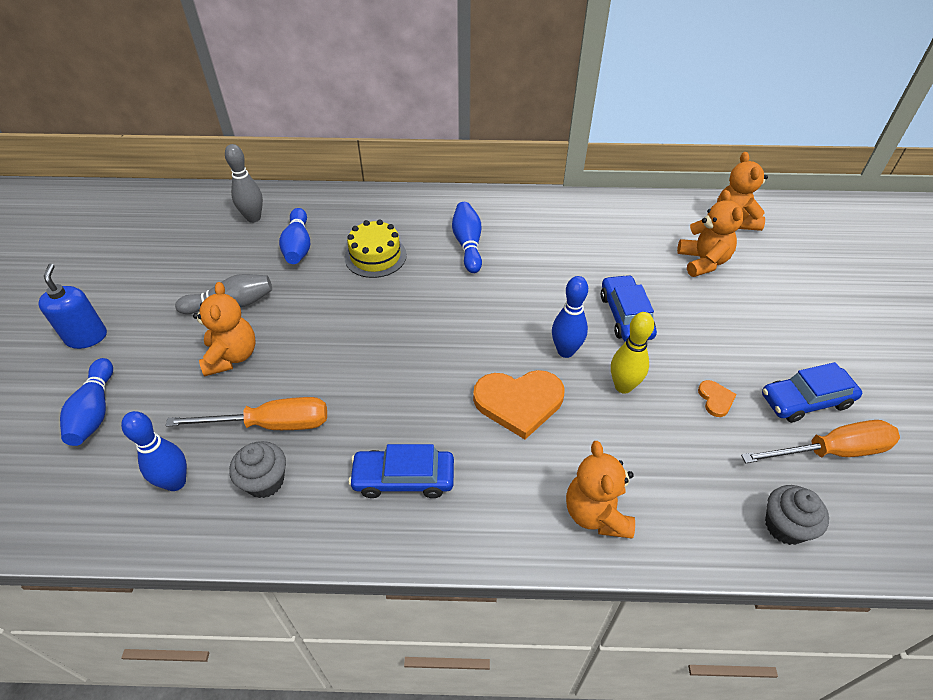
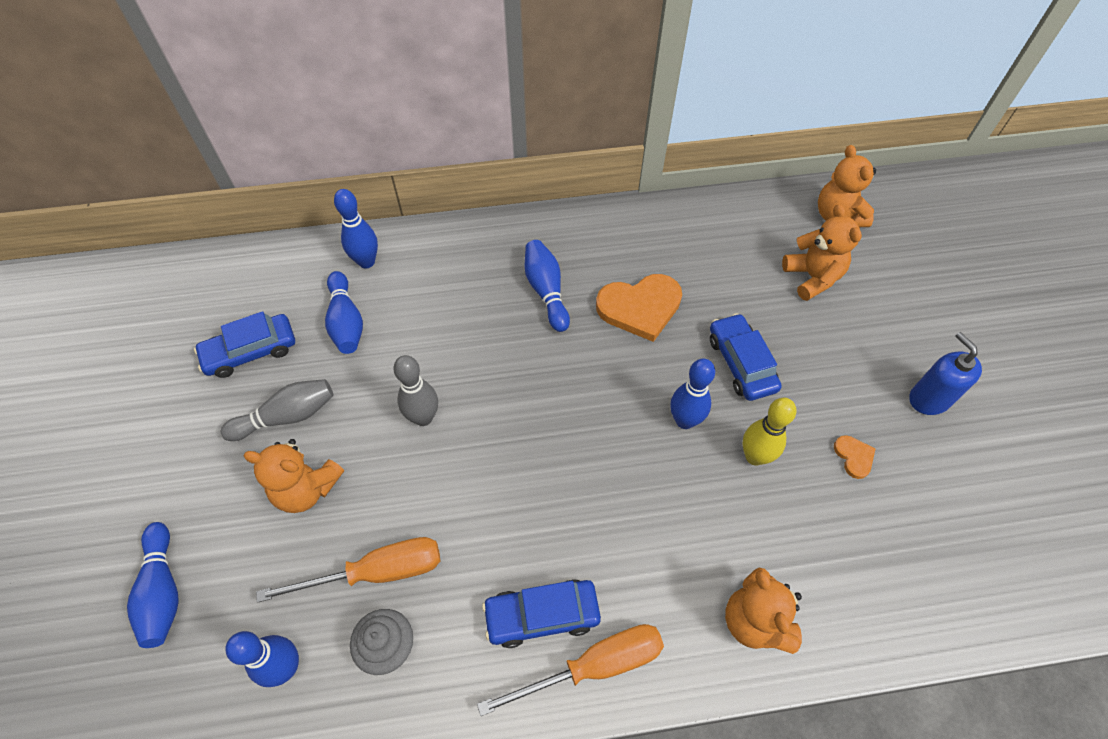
camera: 10 degrees left, 10 degrees up
(86, 337) = (121, 490): blue soap dispenser -> blue soap dispenser (929, 399)
(232, 356) = (306, 489): orange teddy bear -> orange teddy bear turned 120 degrees clockwise
(253, 218) = (281, 289): grey bowling pin -> grey bowling pin (423, 417)
(326, 208) = (366, 262): none -> blue bowling pin
(375, 256) = (442, 323): yellow cake -> none
(519, 402) = (647, 496): orange heart -> orange heart (640, 307)
(785, 526) = (946, 600): grey cupcake -> none
(805, 400) = (945, 443): blue car -> blue car (250, 351)
(831, 451) = (979, 501): orange screwdriver -> orange screwdriver (594, 666)

